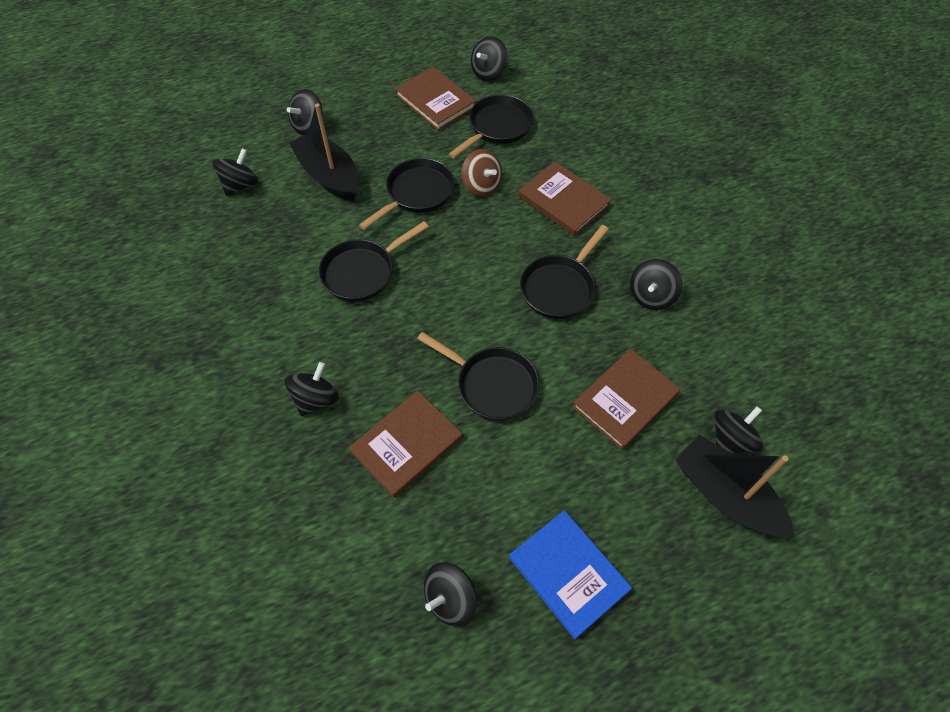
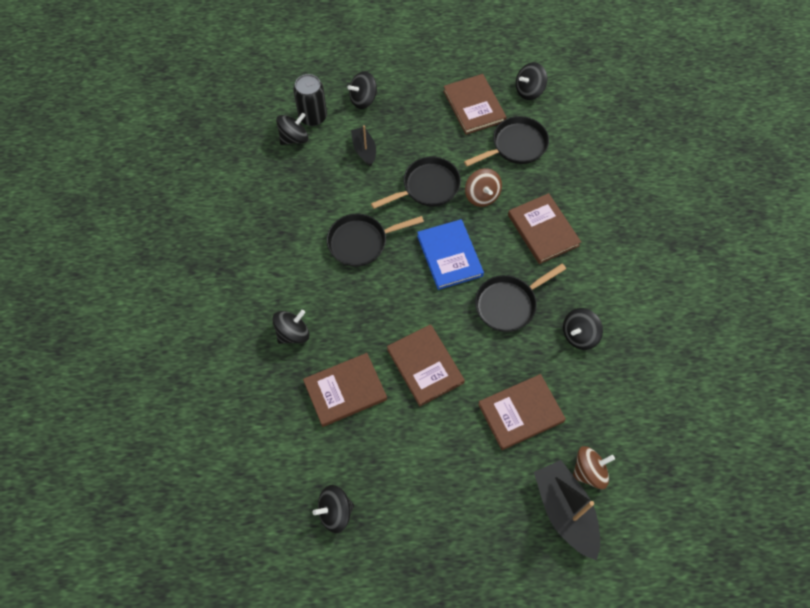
camera: 20 degrees right, 5 degrees up
(255, 158) = (313, 117): none -> black can
(329, 175) = (364, 150): black boat -> black boat, size x0.57
(492, 385) = (425, 366): black pan -> brown book
(568, 574) = (424, 525): blue book -> blue book (449, 256)
(731, 440) = (589, 471): black spinning top -> brown spinning top

